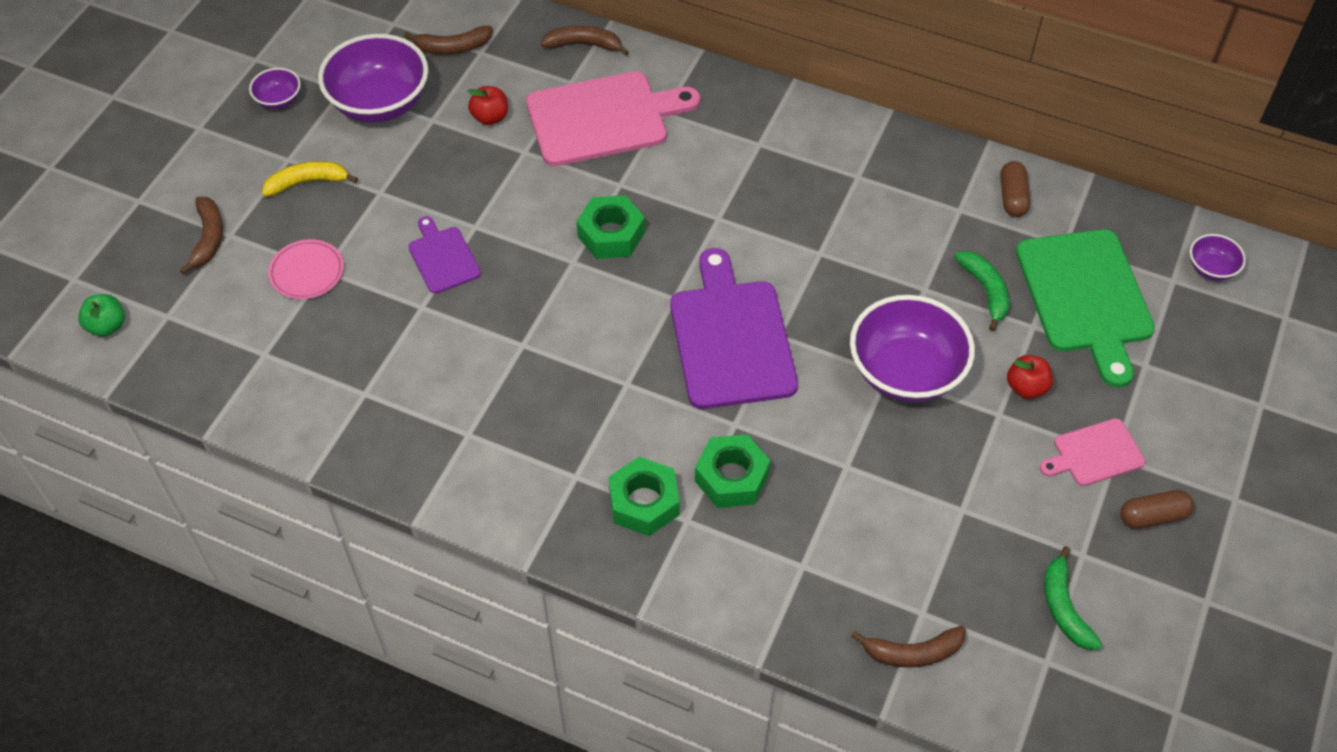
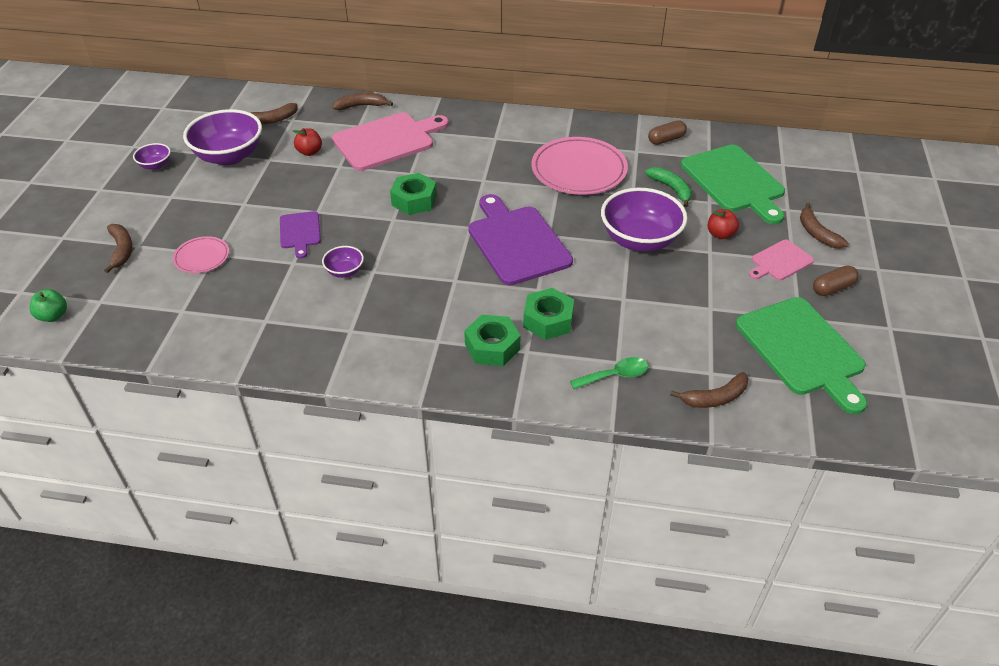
camera: 15 degrees left, 10 degrees down
(307, 182) = (188, 207): yellow banana -> none
(443, 257) = (300, 232): purple cutting board -> purple cutting board turned 150 degrees counterclockwise
(791, 586) = (615, 375): none -> green spoon
(861, 228) = (579, 170): none -> pink plate
(1012, 197) = (666, 139): brown capsule -> brown capsule turned 75 degrees clockwise
(1064, 607) = (802, 350): green banana -> green cutting board
(1171, 417) = (817, 233): none -> brown banana
(1211, 268) = (802, 155): purple bowl -> purple bowl (345, 271)

